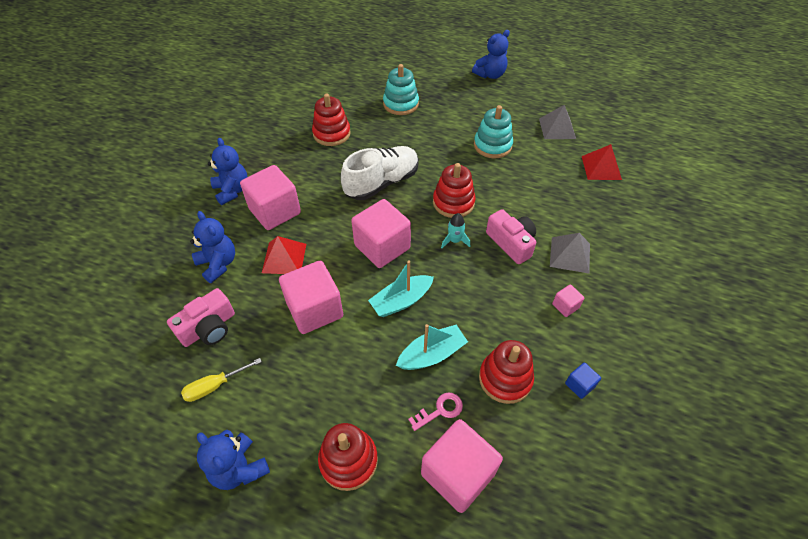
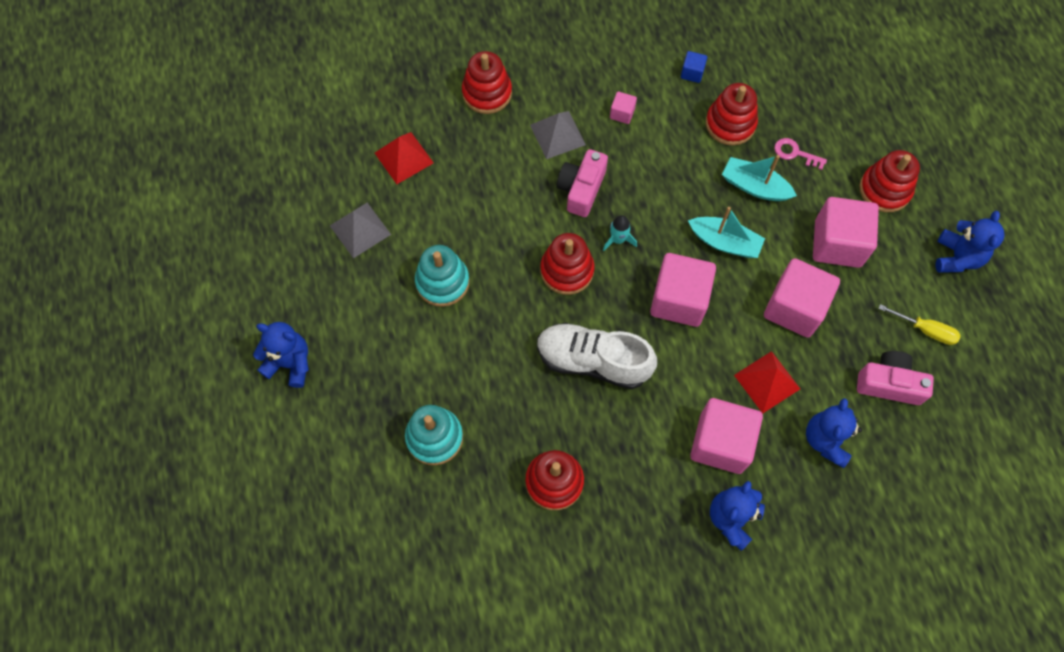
camera: 125 degrees left, 15 degrees up
(457, 473) = (829, 116): pink cube -> pink cube (837, 243)
(635, 234) = (487, 93): none -> red stacking toy

